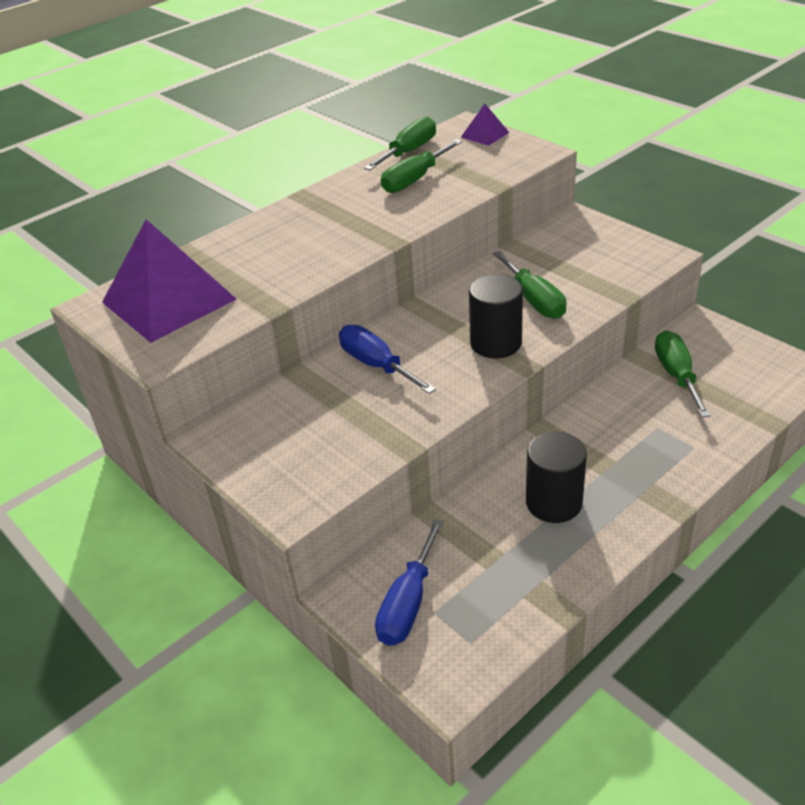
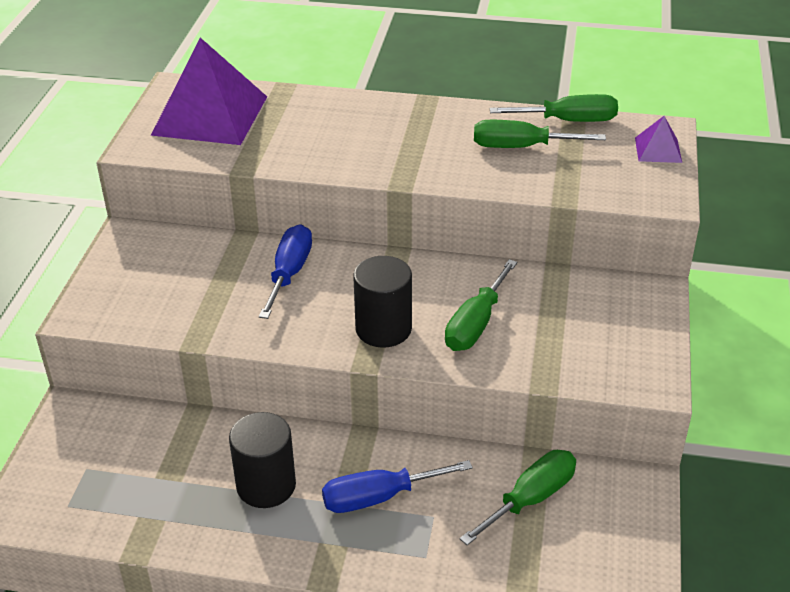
camera: 50 degrees right, 0 degrees up
(408, 603) = (85, 448): blue screwdriver -> blue screwdriver (379, 497)

